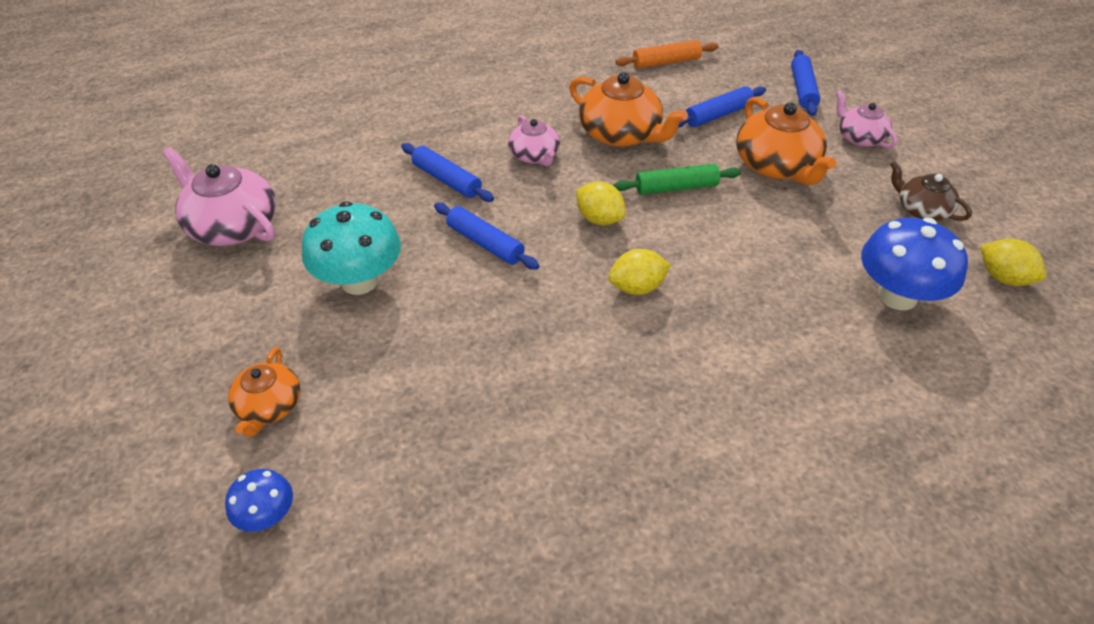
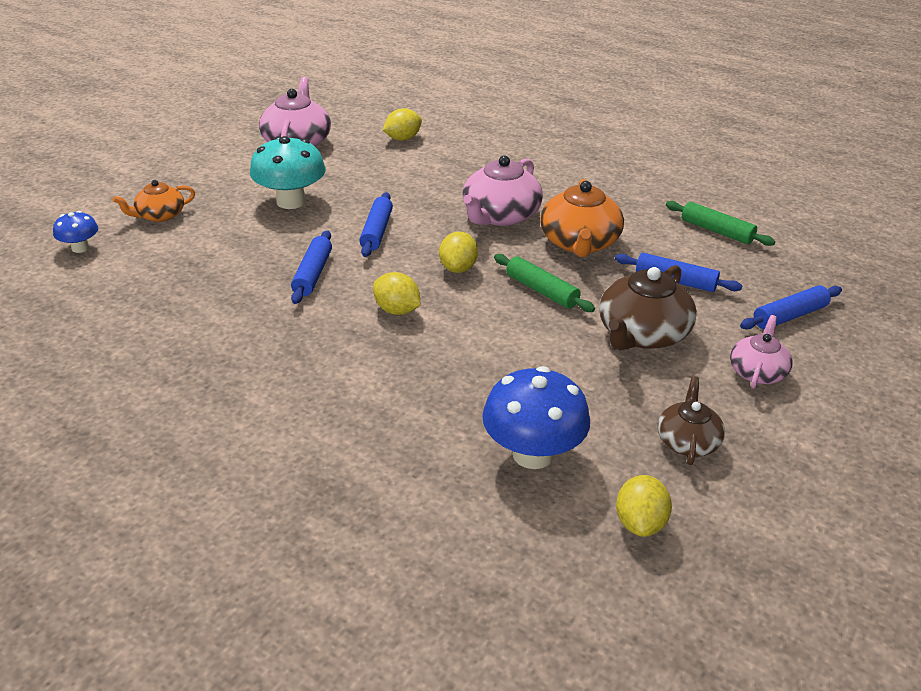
camera: 55 degrees right, 10 degrees down
(321, 150) = (402, 139): none -> yellow lemon
(447, 180) = (427, 193): blue rolling pin -> blue rolling pin (313, 274)
(534, 155) = (500, 216): pink teapot -> pink teapot, size x1.66
(666, 62) = (716, 231): orange rolling pin -> green rolling pin
(777, 165) = (642, 334): orange teapot -> brown teapot

